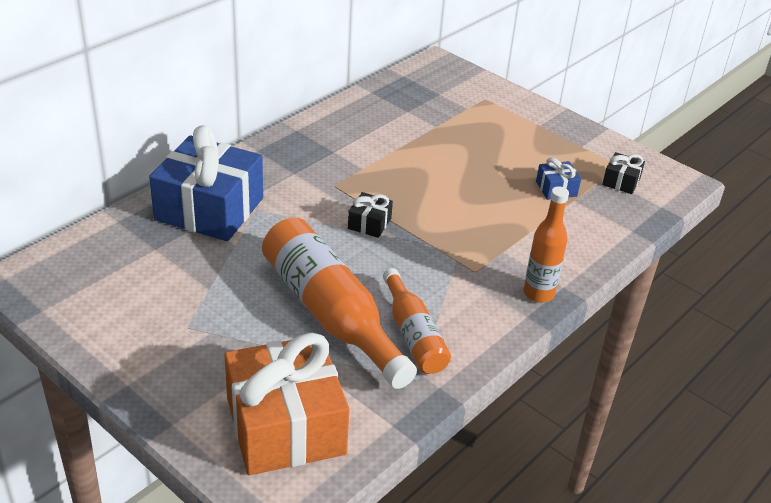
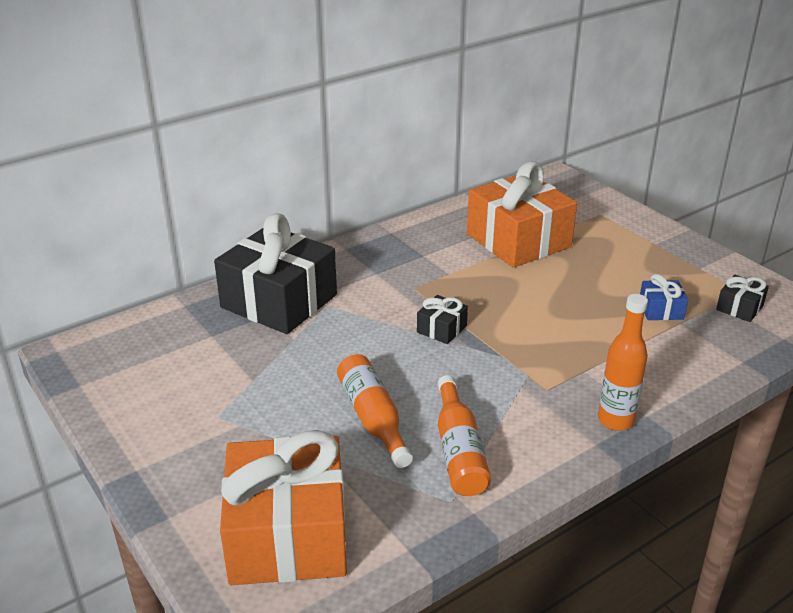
camera: 15 degrees right, 5 degrees down
(209, 209) = (279, 301): blue gift -> black gift
(330, 313) = (373, 418): orange bottle -> orange bottle, size x0.59
(417, 130) = (518, 240): none -> orange gift

